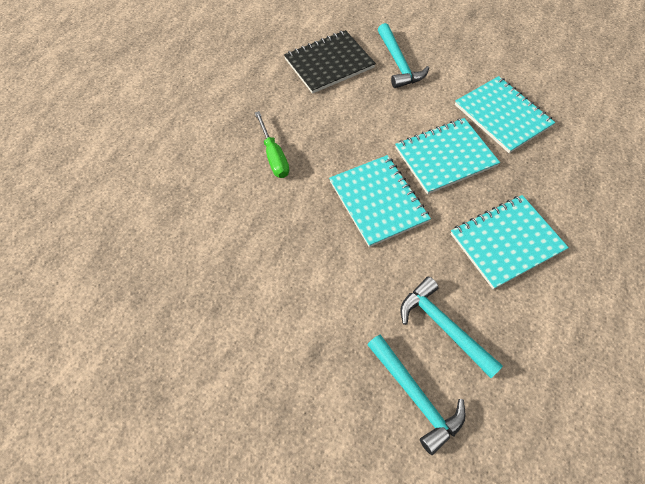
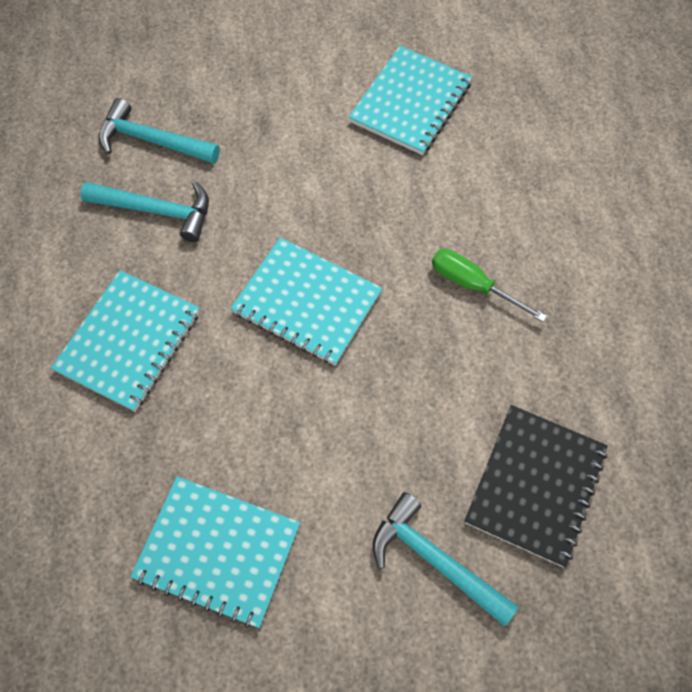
camera: 145 degrees right, 5 degrees up
(445, 157) = (262, 419): turquoise notebook -> turquoise notebook (410, 102)

